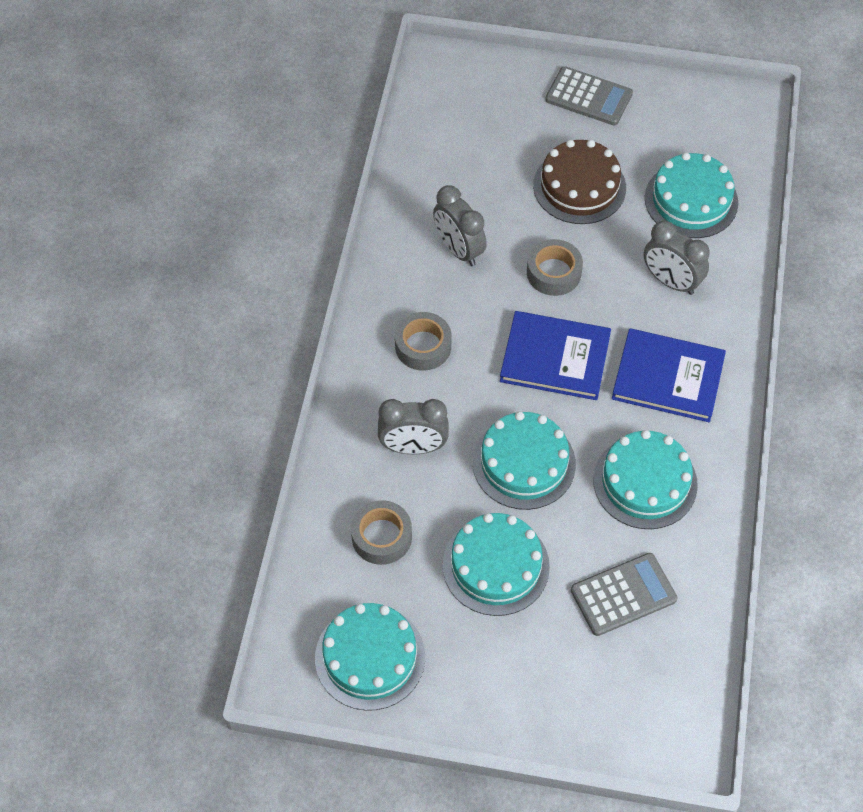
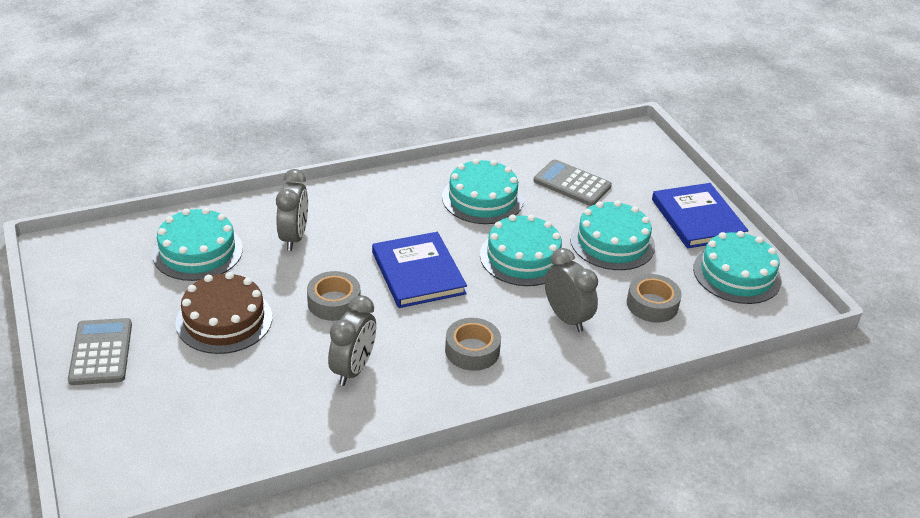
camera: 125 degrees left, 20 degrees down
(668, 377) = (386, 213): blue book -> blue book (697, 219)

